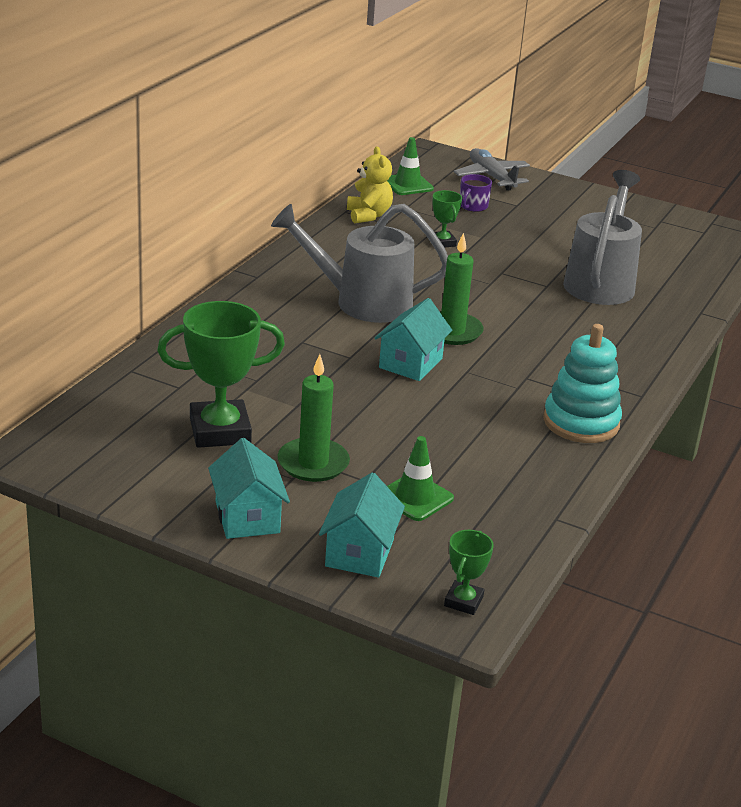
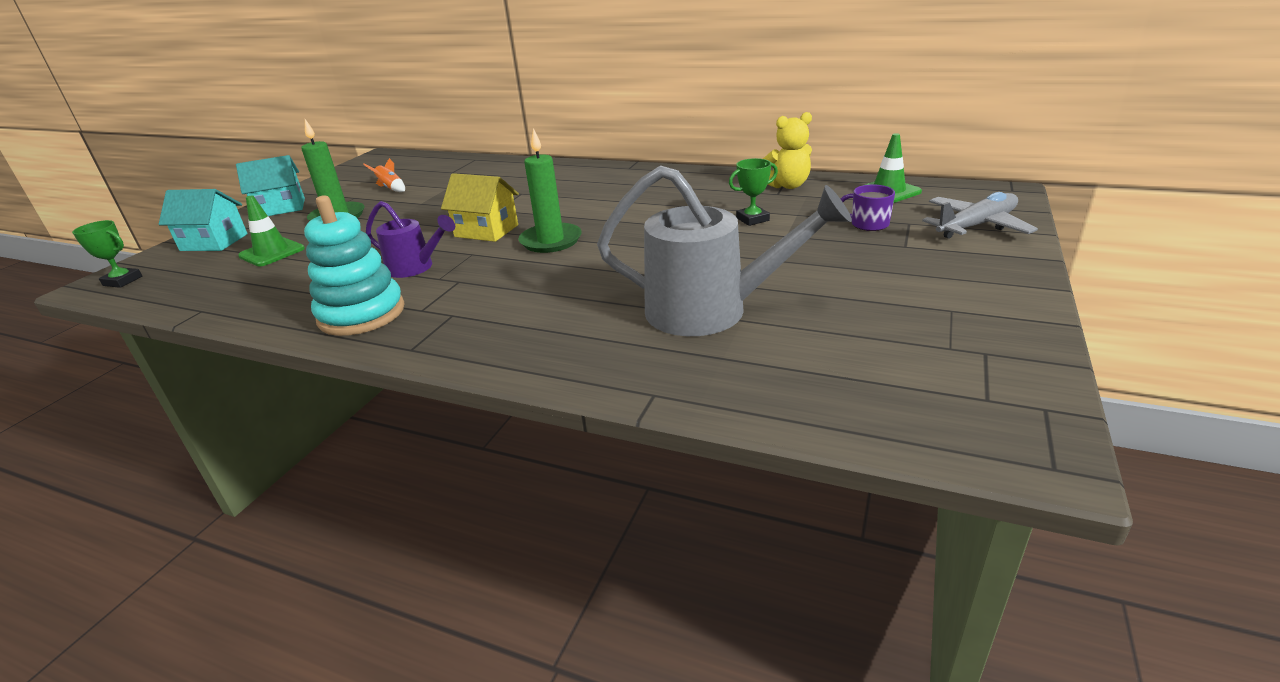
camera: 90 degrees right, 0 degrees up
(220, 431) = (391, 188): green trophy -> orange rocket
(361, 302) = (597, 203): grey watering can -> none
(410, 363) = (486, 231): turquoise house -> yellow house
(491, 400) = (416, 268): none -> purple watering can

